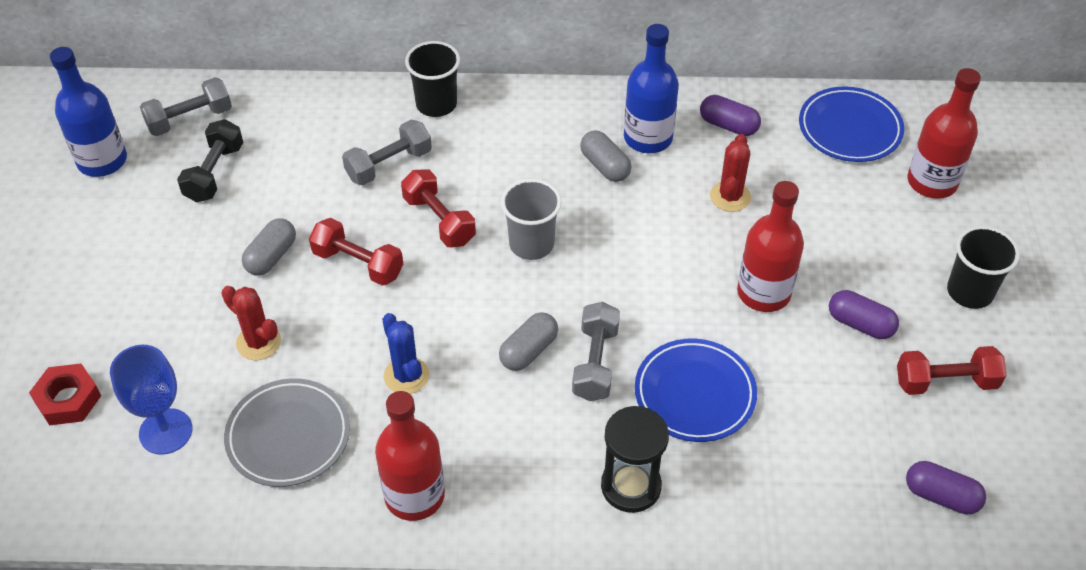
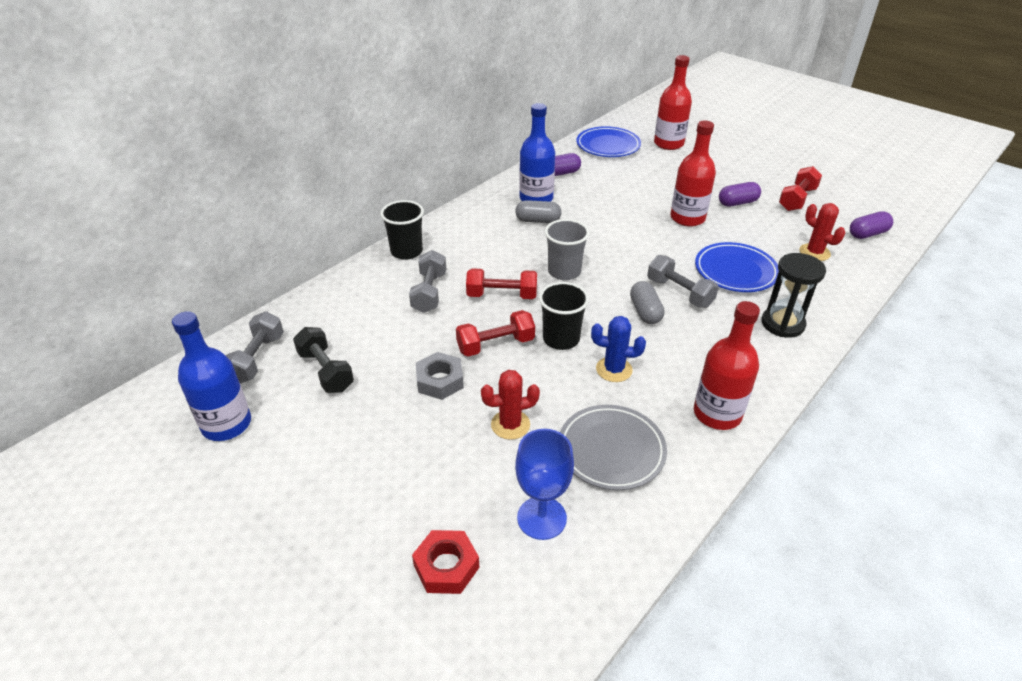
camera: 50 degrees left, 10 degrees down
(271, 256) = (440, 381): grey capsule -> grey nut
(730, 197) = (610, 196): red cactus -> red cactus (814, 252)
(969, 292) = (747, 167): black cup -> black cup (561, 339)

